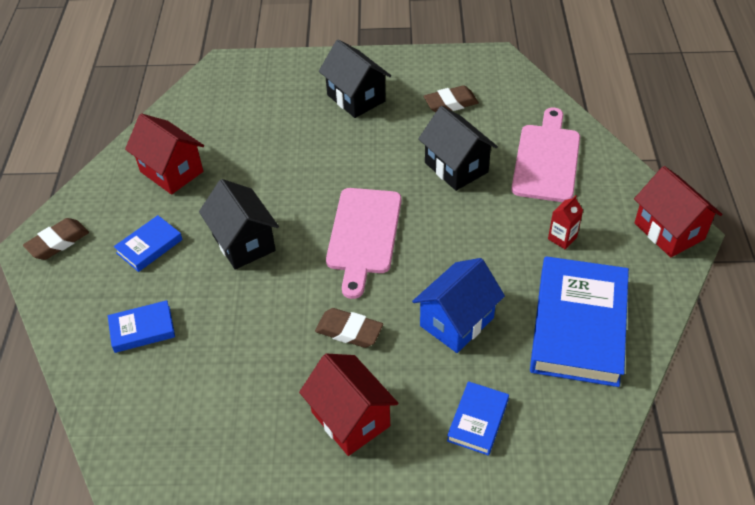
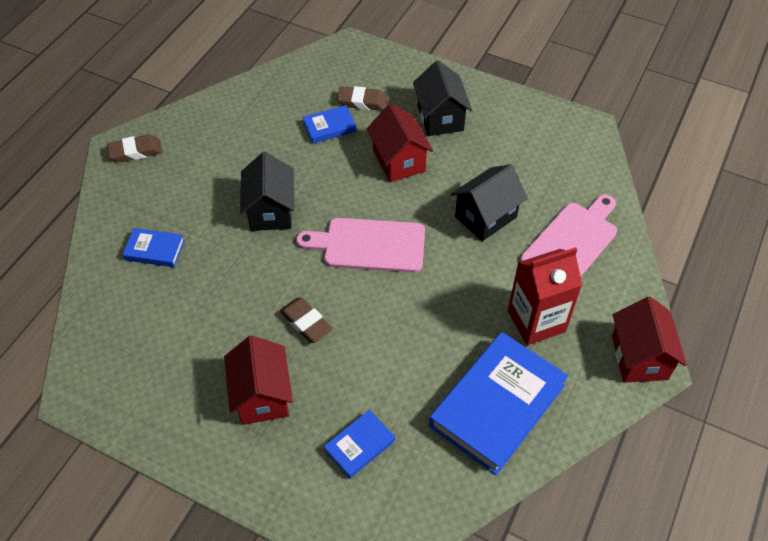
camera: 25 degrees right, 5 degrees up
(149, 246) = (199, 183): blue book -> blue book (329, 127)
(171, 171) = (252, 126): red house -> red house (399, 161)
(363, 235) = (369, 245): pink cutting board -> pink cutting board turned 60 degrees clockwise
(450, 103) = (520, 155): brown eraser -> brown eraser (362, 102)
(456, 167) = (485, 217): black house -> black house turned 60 degrees clockwise
(457, 322) = (397, 354): blue house -> none
(562, 238) = (536, 321): red carton -> red carton, size x2.15

